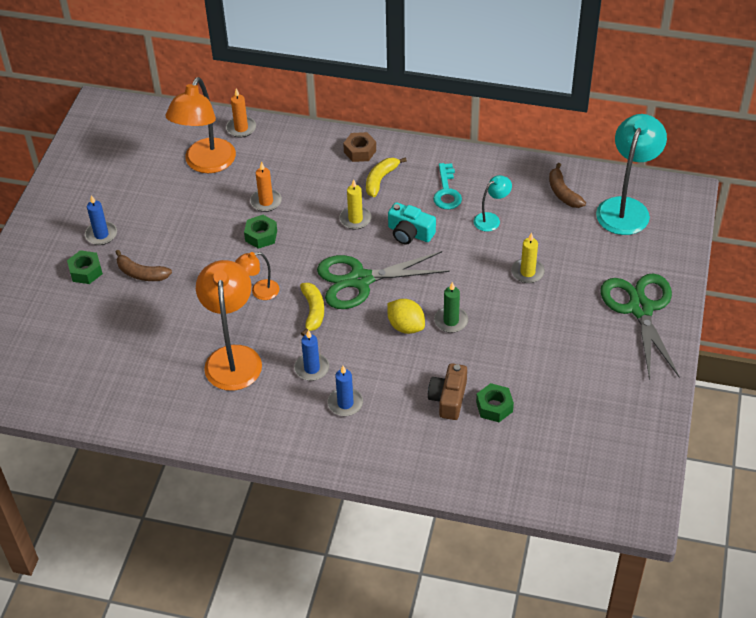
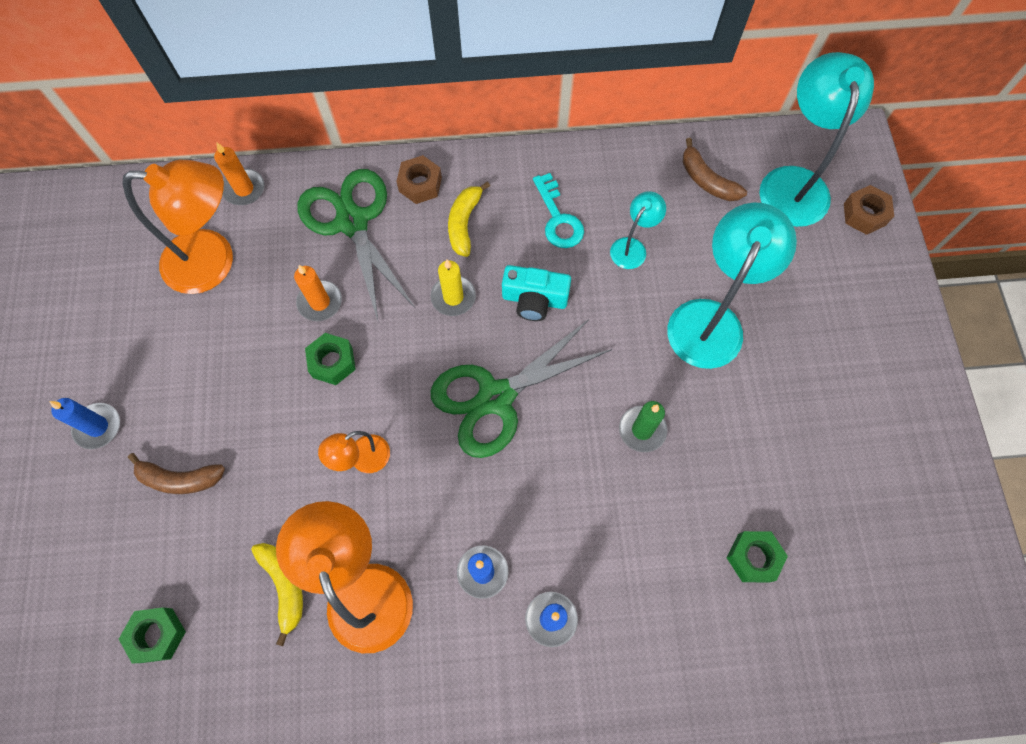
camera: 20 degrees left, 20 degrees up
(86, 271) = (94, 500): green nut -> green nut (157, 635)
(206, 164) = (214, 261): orange lamp -> orange lamp turned 90 degrees counterclockwise
(313, 311) = (450, 471): yellow banana -> yellow banana (284, 586)
(406, 326) = (585, 457): yellow lemon -> none
(448, 398) = (688, 564): brown camera -> none
(527, 272) = (711, 319): yellow candle -> turquoise lamp
(640, 309) = (874, 336): green scissors -> green scissors (352, 222)
(669, 238) = (864, 214): none -> brown nut

